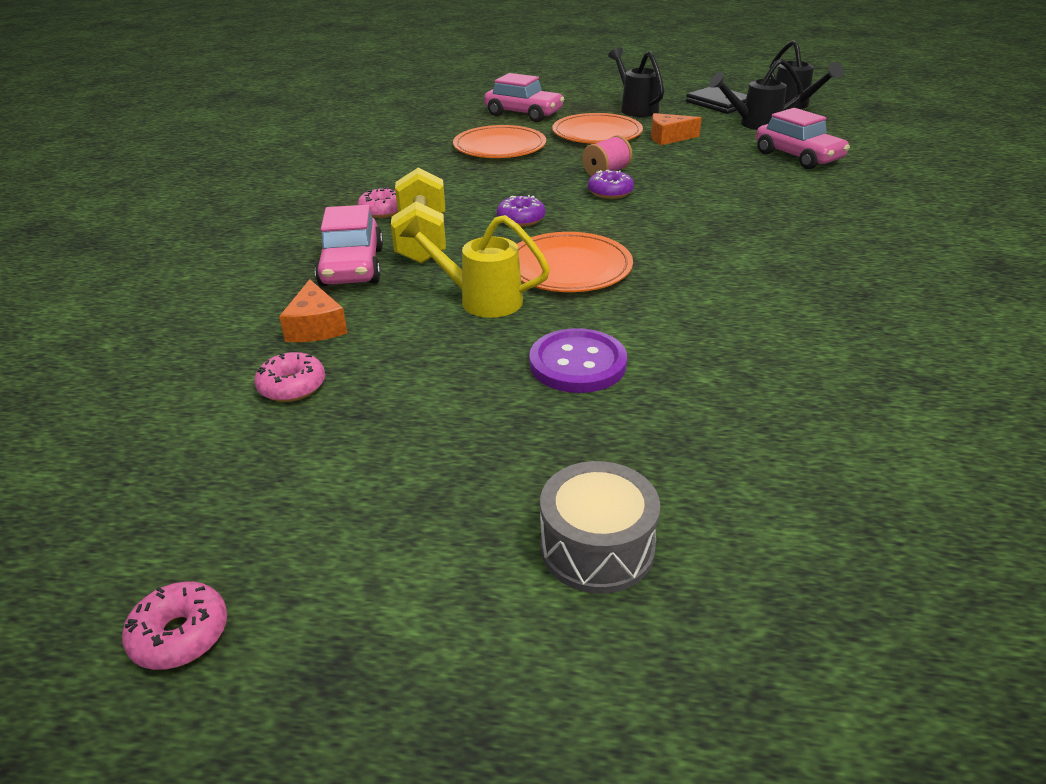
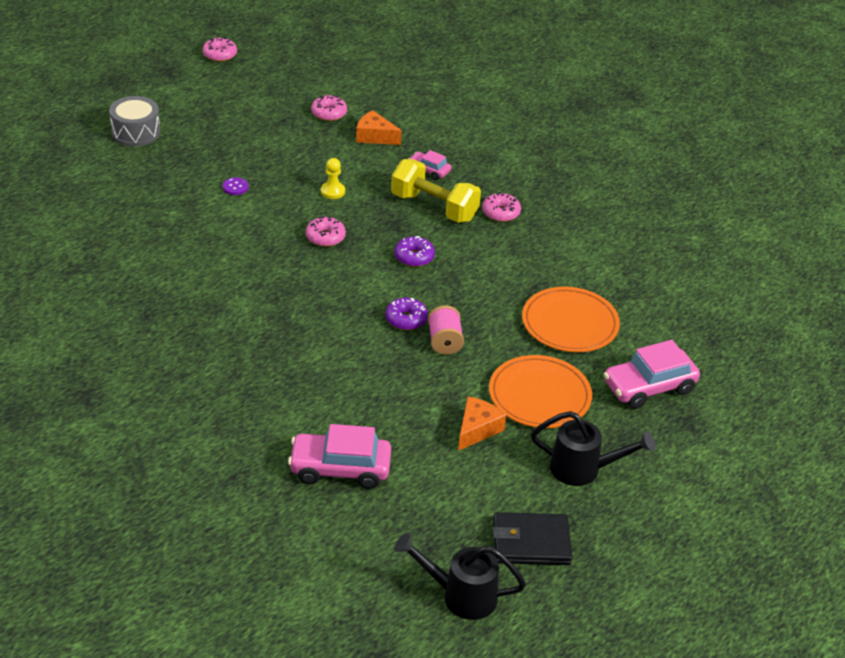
camera: 125 degrees right, 5 degrees up
(352, 267) = (429, 170): pink car -> pink car, size x0.54
(480, 299) = (332, 191): yellow watering can -> yellow pawn
(568, 267) = (325, 237): orange plate -> pink donut
(577, 364) = (235, 187): purple button -> purple button, size x0.45
(753, 124) = (444, 512): black watering can -> none

